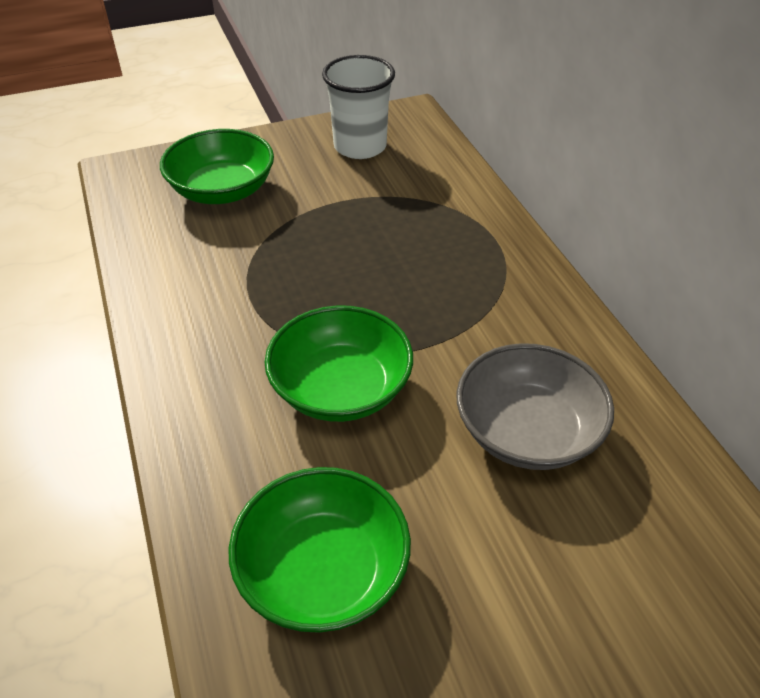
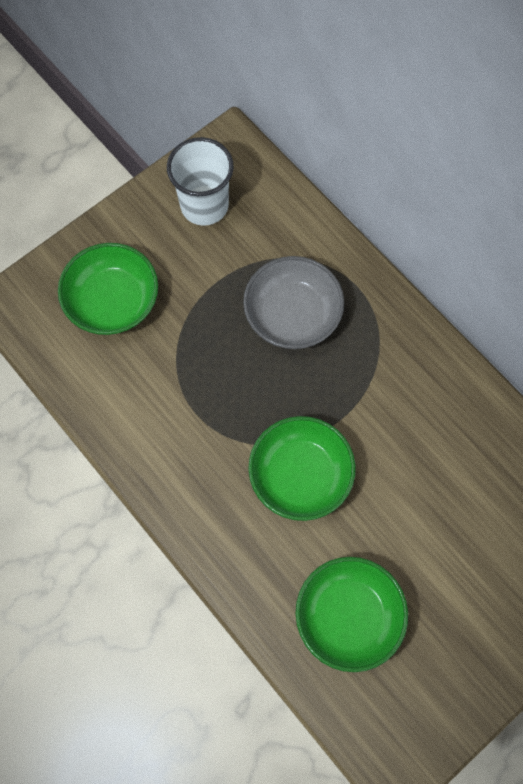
camera: 20 degrees left, 25 degrees up
(527, 431) = (436, 467): grey bowl -> grey bowl (292, 314)

